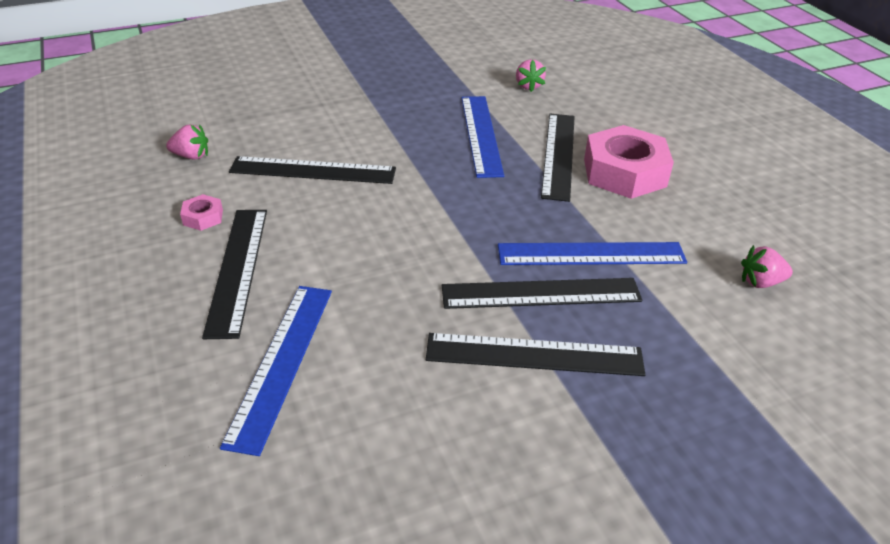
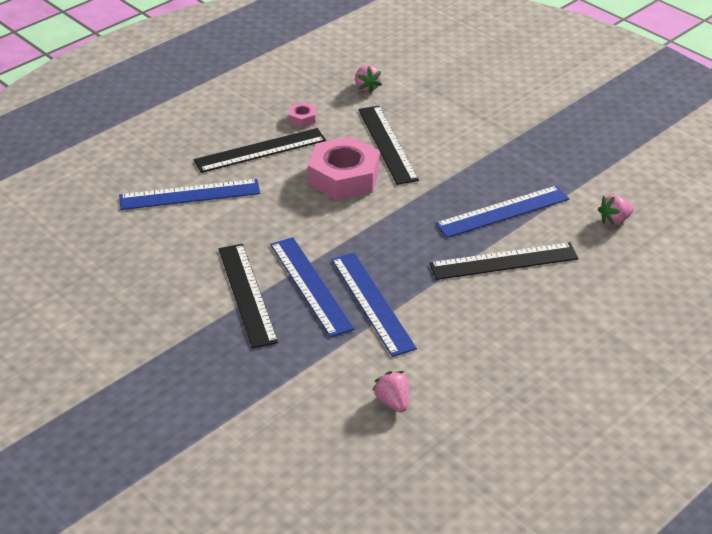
camera: 70 degrees right, 0 degrees up
(541, 293) = (311, 285): black ruler -> blue ruler
(624, 172) = (504, 304): pink nut -> pink nut (344, 177)

